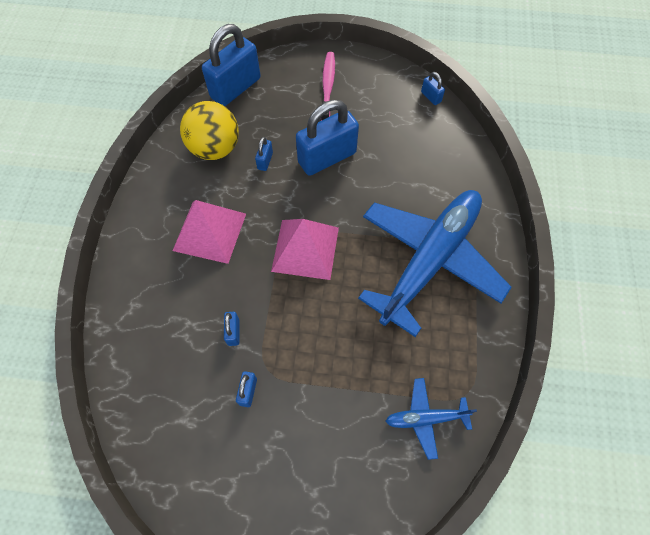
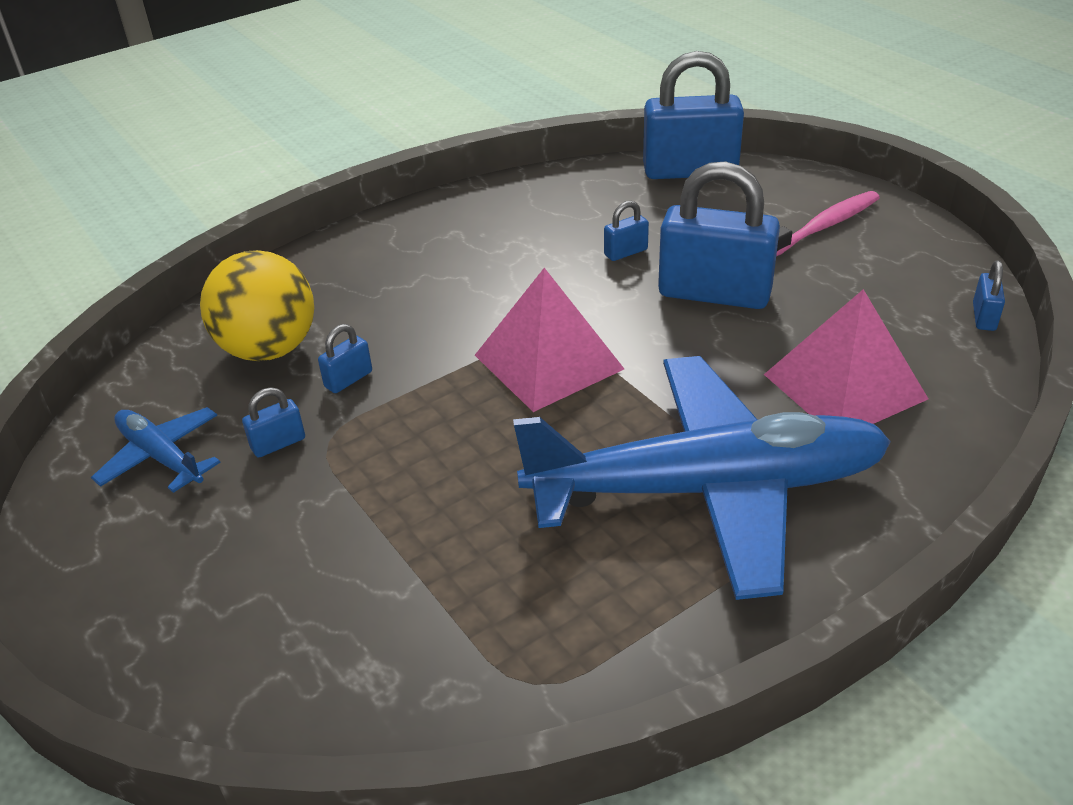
camera: 50 degrees right, 25 degrees down
(209, 231) = (463, 276): pink pyramid -> pink pyramid (844, 386)
(215, 148) = (582, 210): yellow ball -> yellow ball (269, 349)
(426, 418) = (432, 655): blue plane -> blue plane (161, 457)

